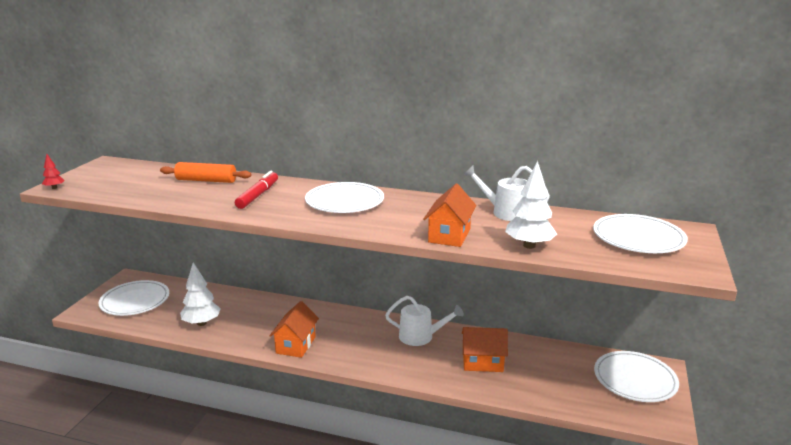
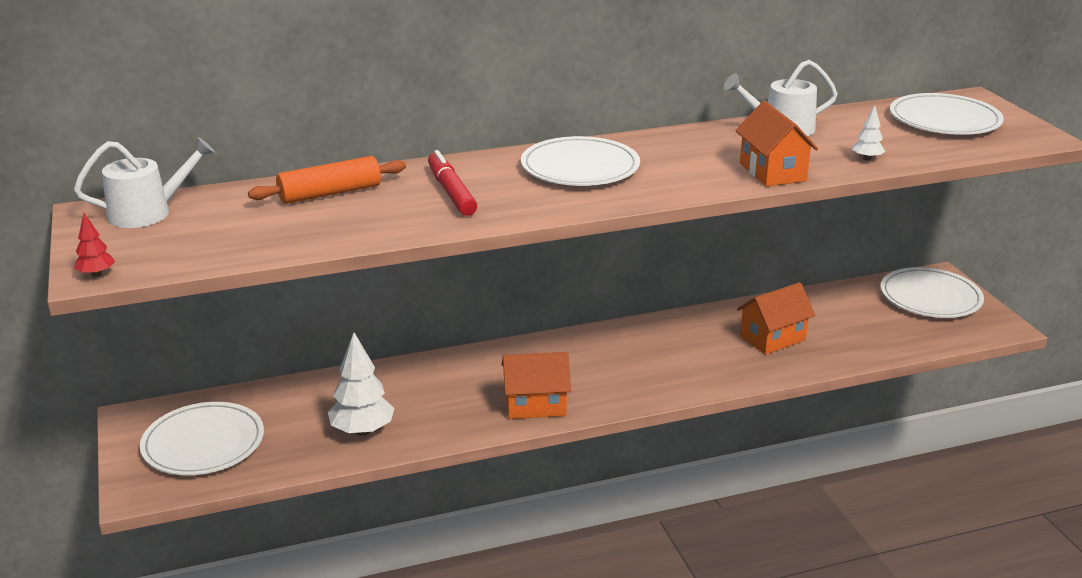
camera: 35 degrees left, 5 degrees up
(296, 345) = (535, 405): orange house -> orange house turned 75 degrees counterclockwise
(420, 336) = (669, 337): white watering can -> white watering can (147, 213)
(529, 246) = (867, 159): white tree -> white tree, size x0.50

